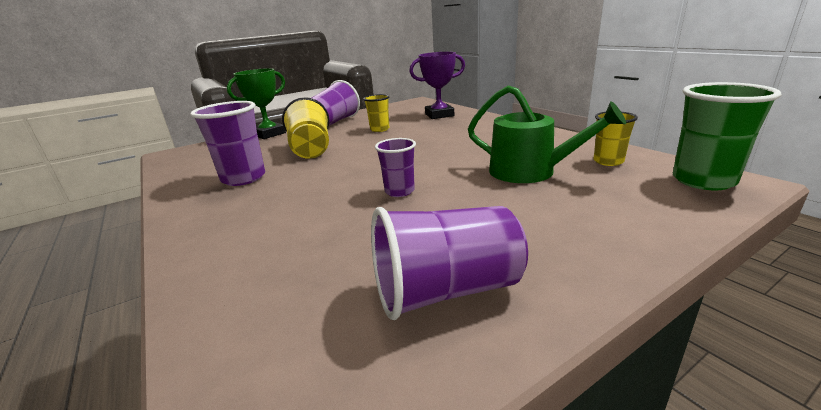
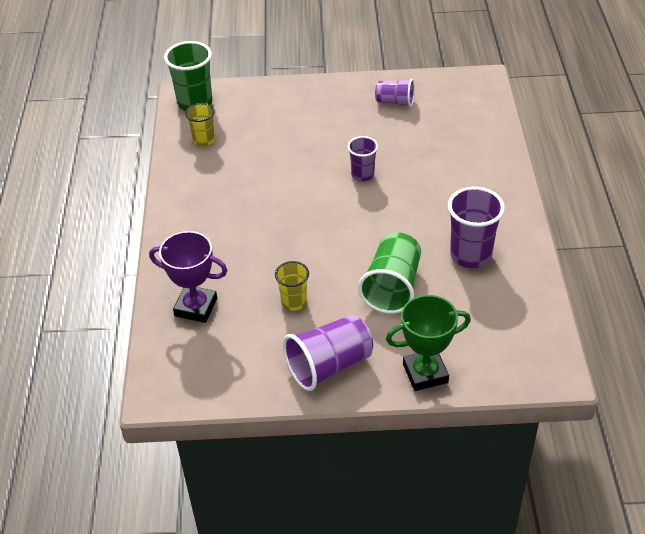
camera: 150 degrees left, 20 degrees up
(311, 149) = (392, 287): yellow cup -> green cup
(446, 291) = (395, 102): purple cup -> purple cup, size x0.60
(530, 171) = (263, 154): green watering can -> none

